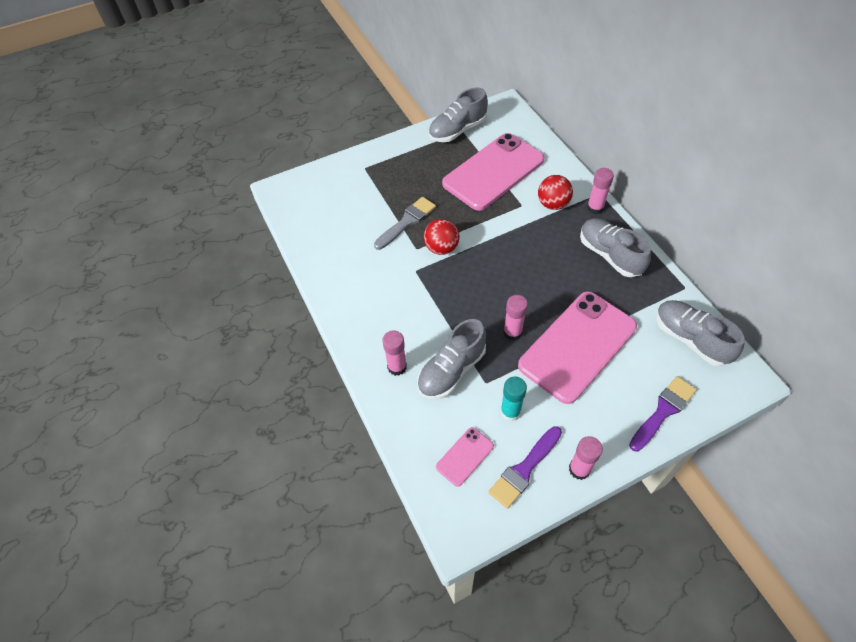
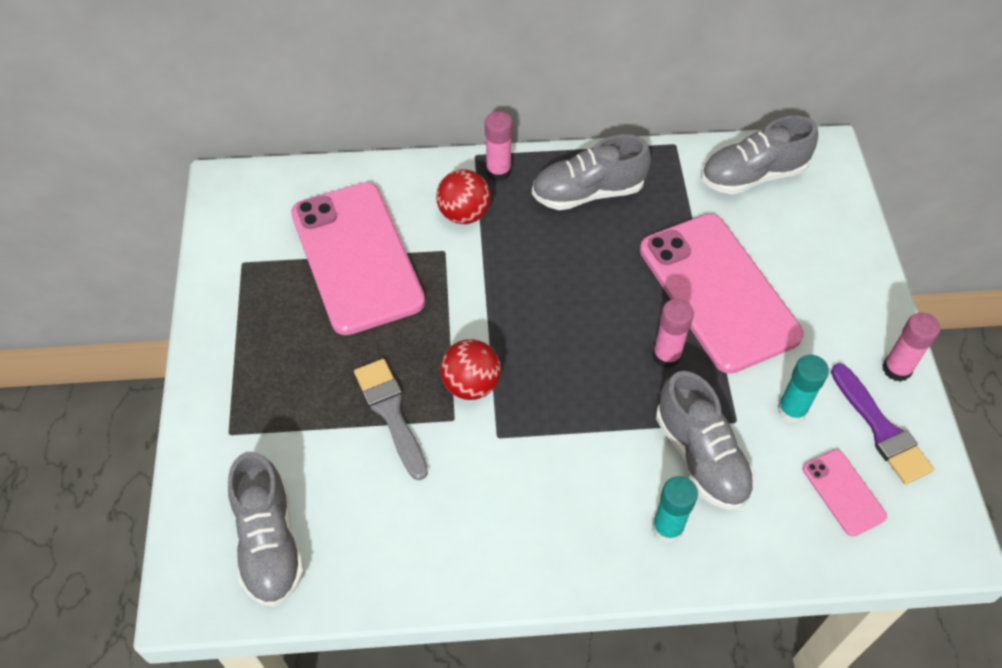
camera: 70 degrees left, 0 degrees up
(397, 367) = (667, 528): pink glue stick -> turquoise glue stick
(457, 130) = (234, 268): grey shoe -> grey shoe (269, 542)
(663, 411) = (842, 249): purple brush -> none

